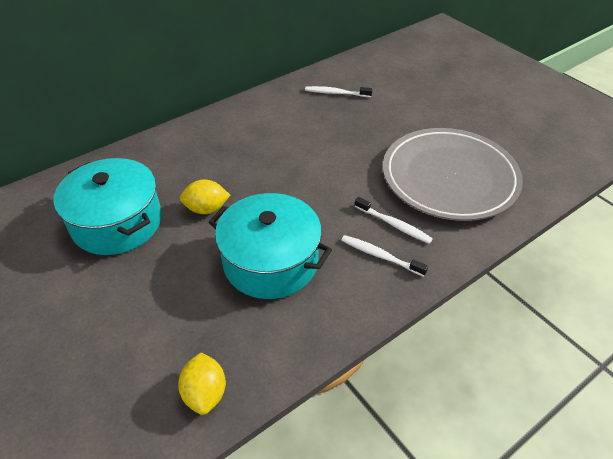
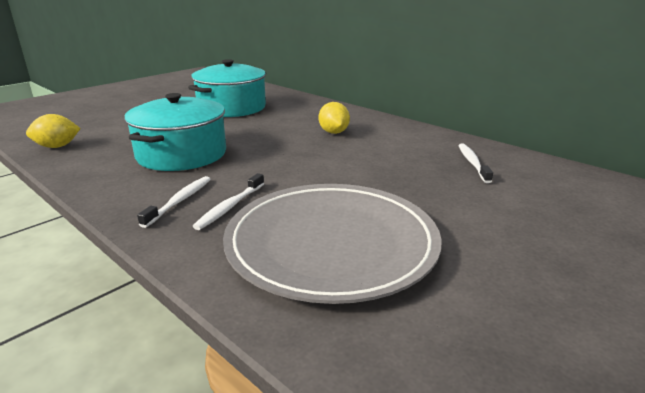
camera: 80 degrees right, 20 degrees down
(206, 209) = (249, 128): yellow lemon -> yellow lemon (333, 132)

